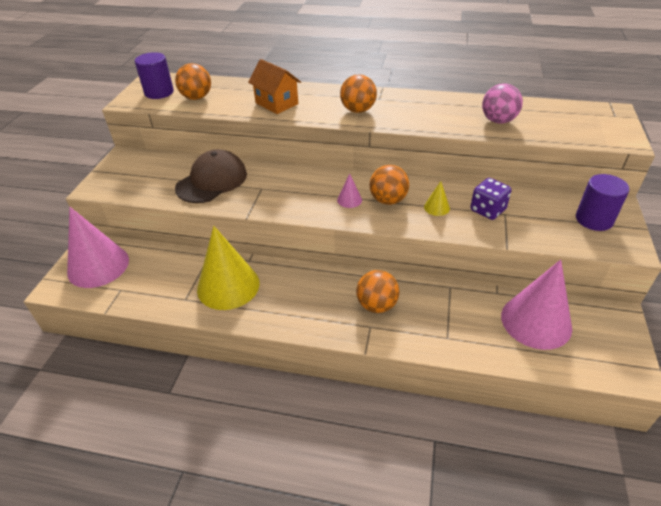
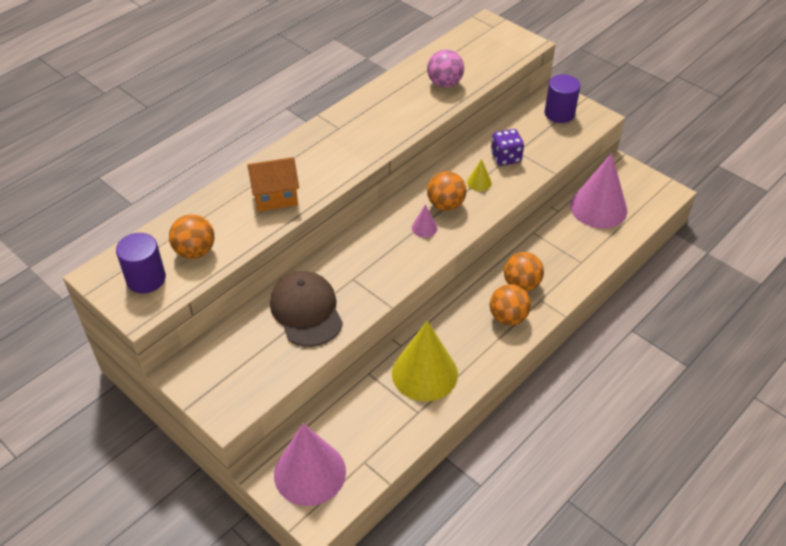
camera: 60 degrees left, 5 degrees up
(358, 110) = (346, 150): orange ball -> orange ball (508, 317)

